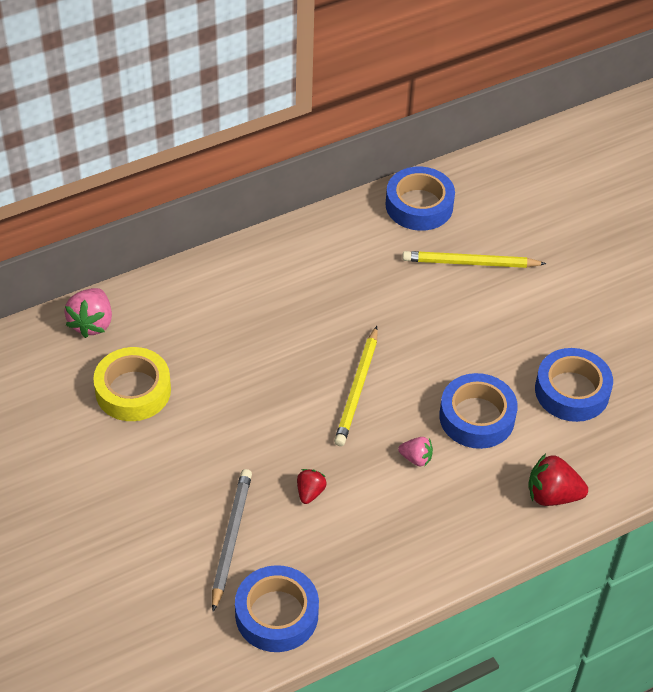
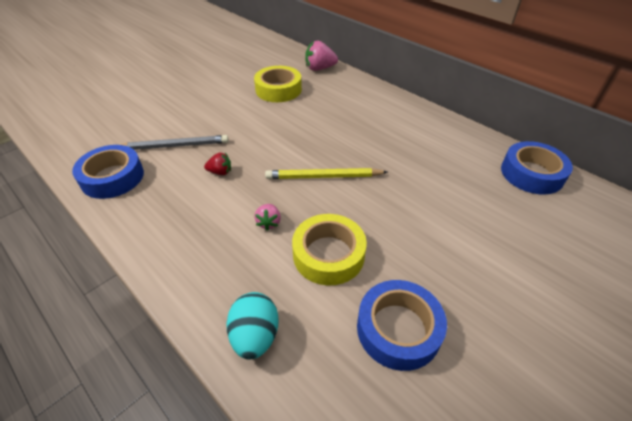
camera: 75 degrees right, 5 degrees down
(470, 263) = (499, 216): yellow pencil -> none
(477, 417) = (328, 254): blue tape -> yellow tape
(552, 495) = (255, 336): red strawberry -> turquoise egg

